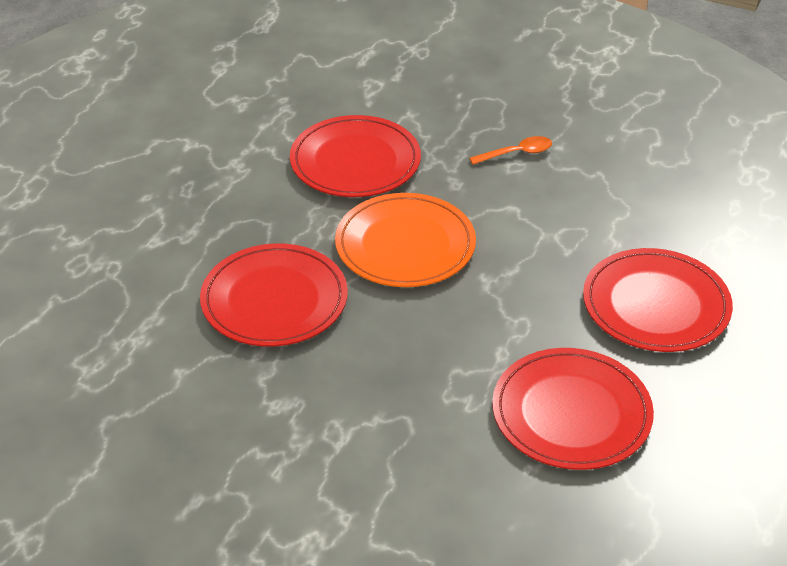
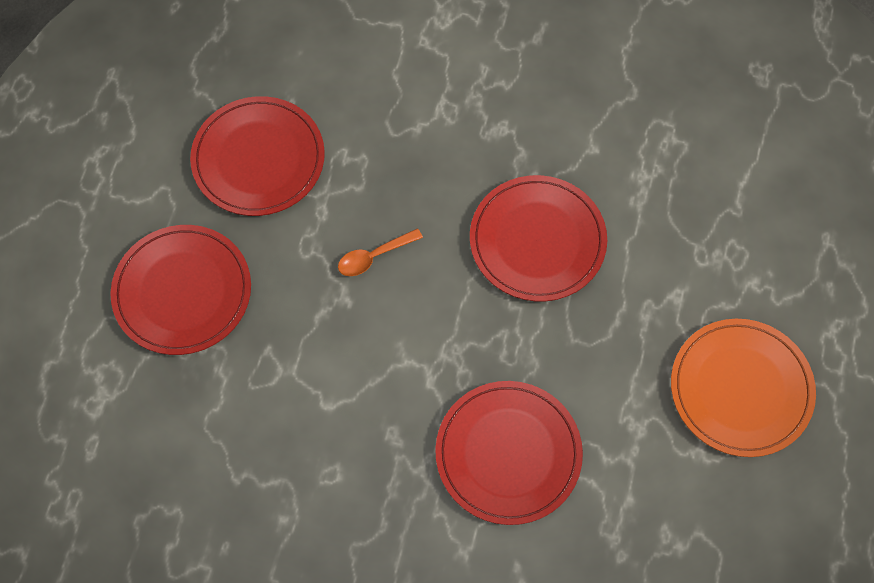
camera: 170 degrees right, 25 degrees up
(405, 245) = (430, 332): orange plate -> orange plate (741, 389)
(516, 153) = (330, 499): orange spoon -> orange spoon (374, 256)

